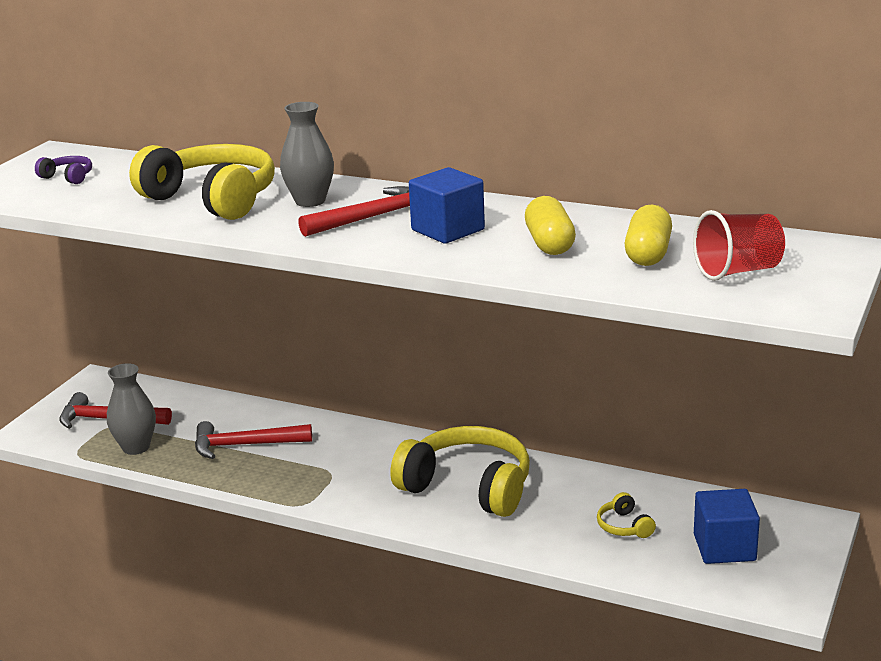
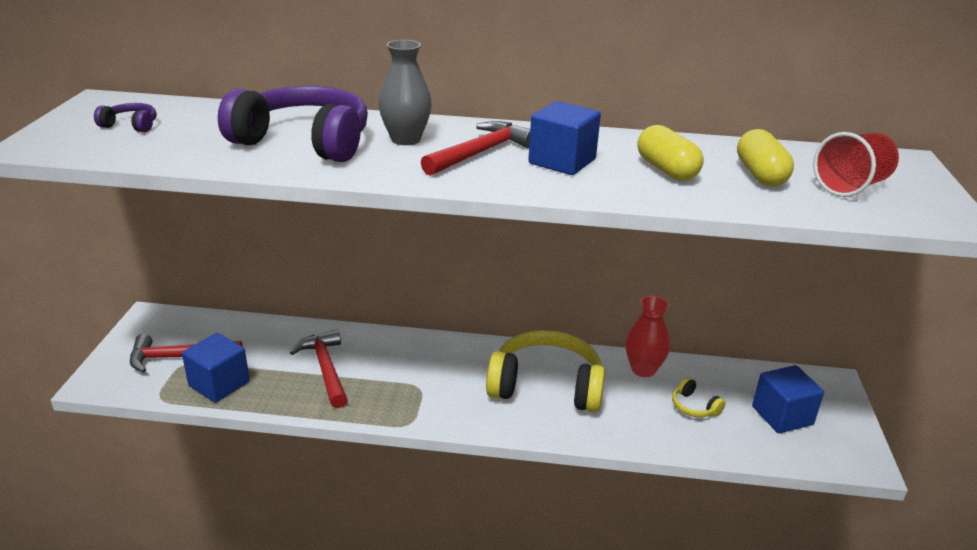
camera: 20 degrees left, 5 degrees up
(136, 447) = (219, 384): grey vase -> blue cube
(212, 199) = (304, 141): yellow headphones -> purple headphones
(245, 445) = (325, 369): red hammer -> red hammer turned 90 degrees clockwise
(590, 483) = (643, 369): none -> red vase

